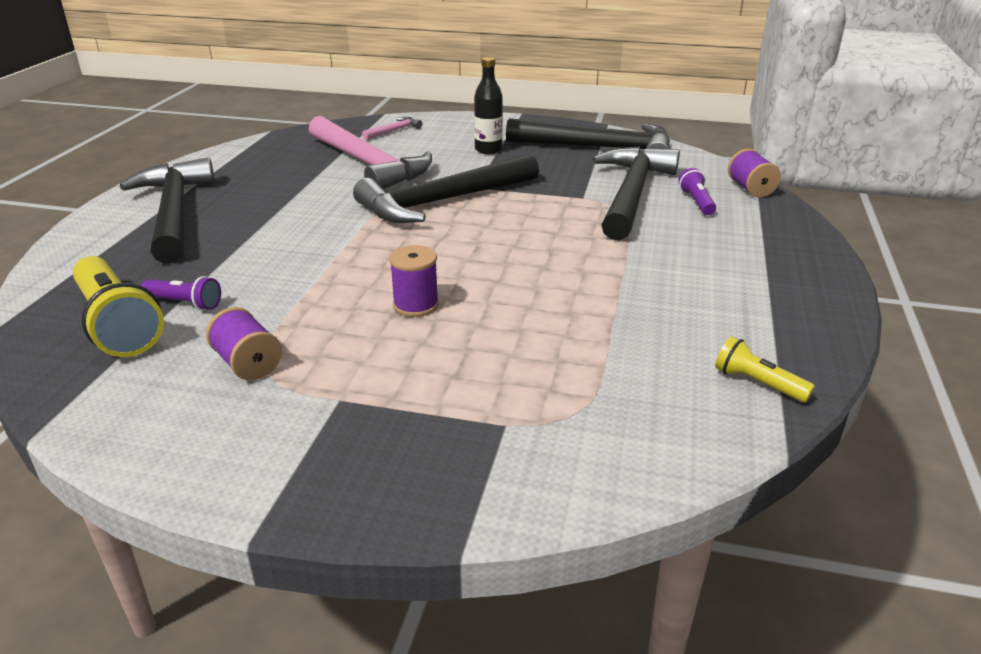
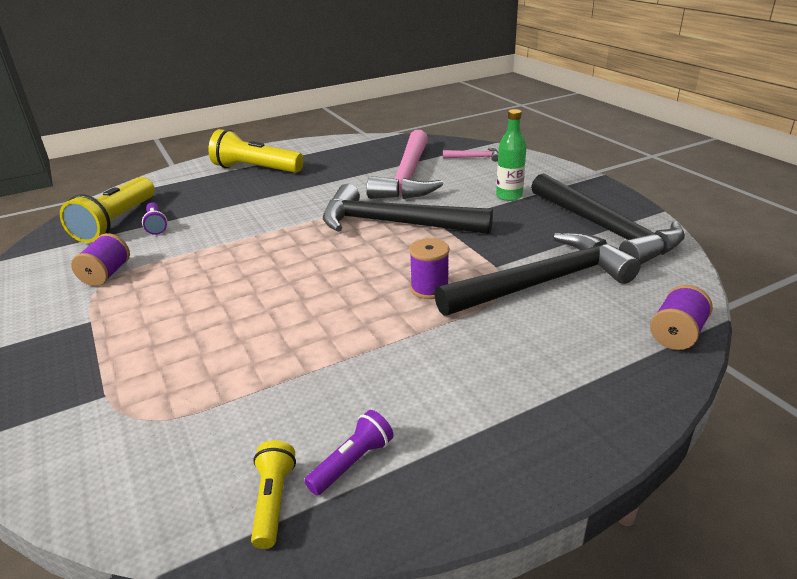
camera: 50 degrees right, 0 degrees up
(175, 212) = (255, 169): black hammer -> yellow flashlight
(416, 305) = (231, 287): purple spool -> purple spool (429, 289)
(488, 150) = (509, 196): black bottle -> green bottle
(696, 202) = (587, 318): purple flashlight -> purple flashlight (352, 462)

